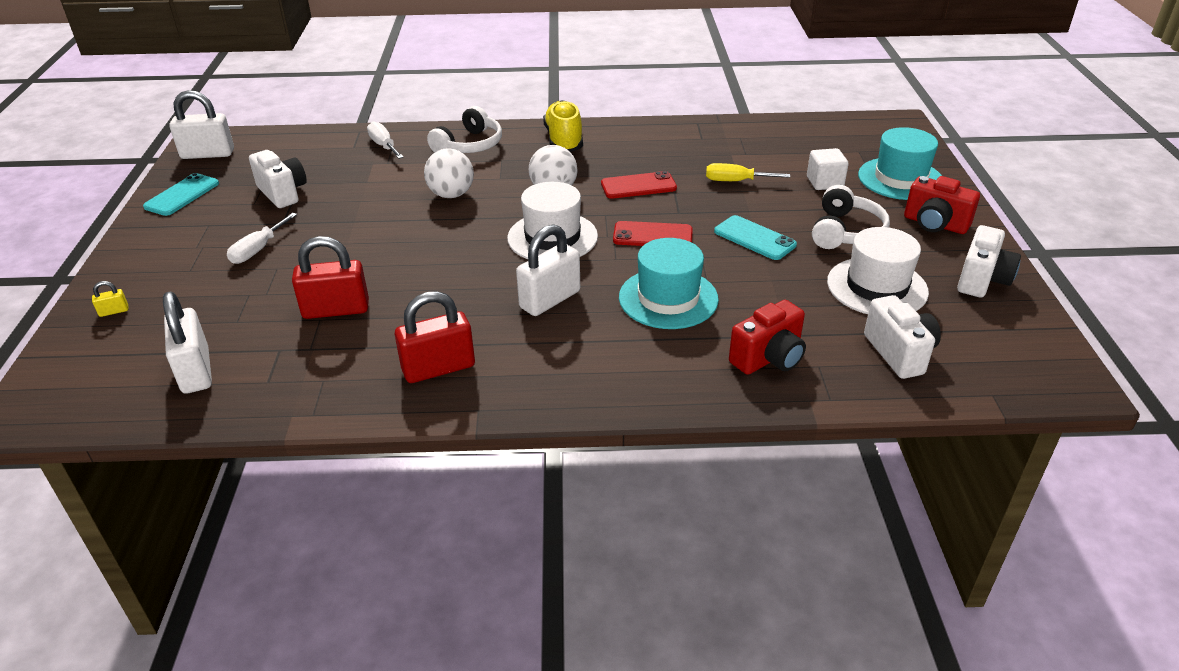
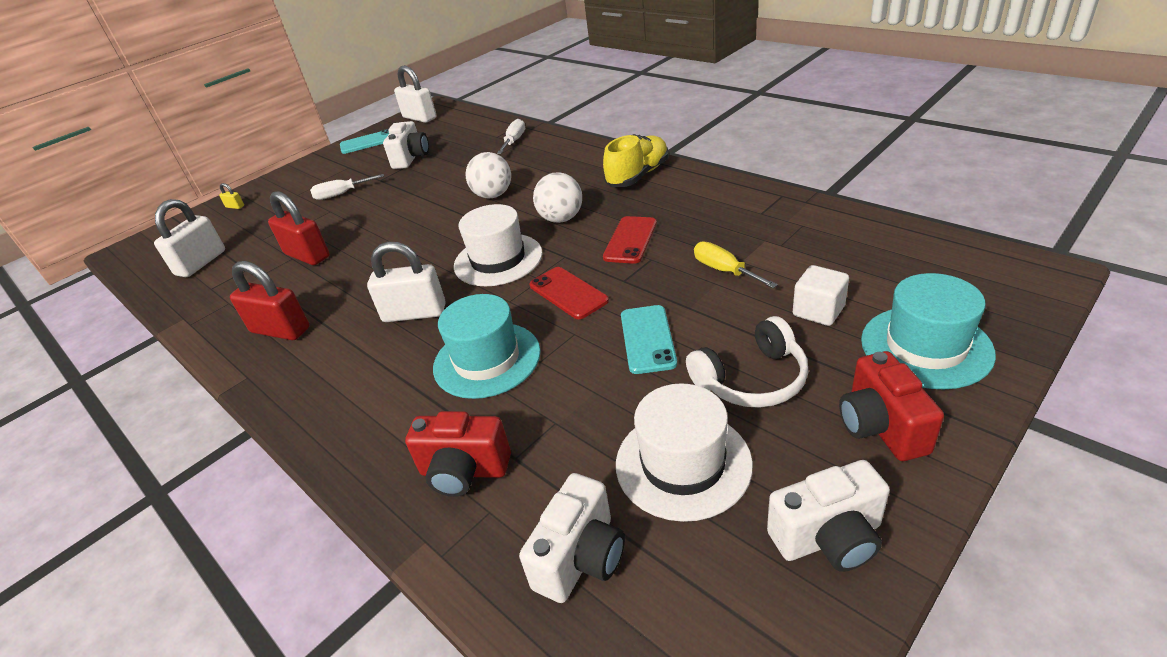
camera: 50 degrees right, 0 degrees up
(469, 145) = (566, 158): white headphones -> none
(638, 186) = (630, 240): red phone -> red phone turned 75 degrees clockwise

